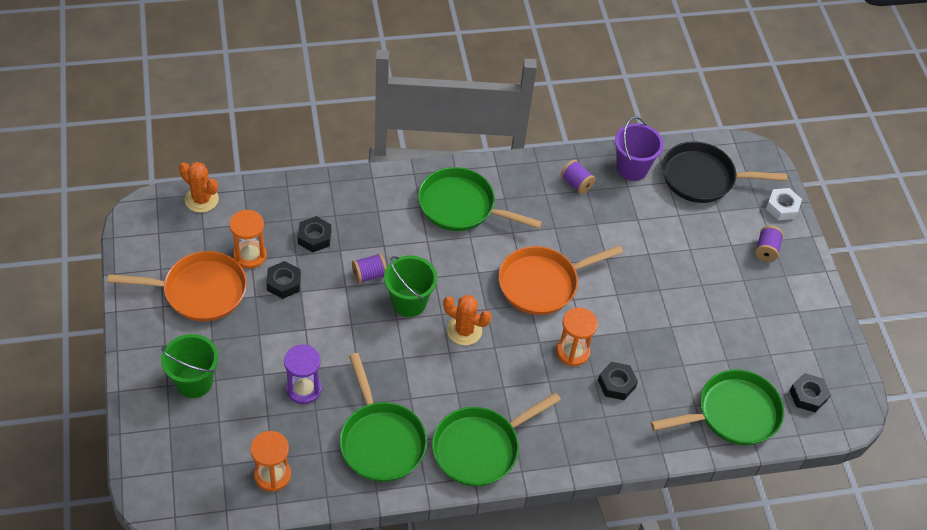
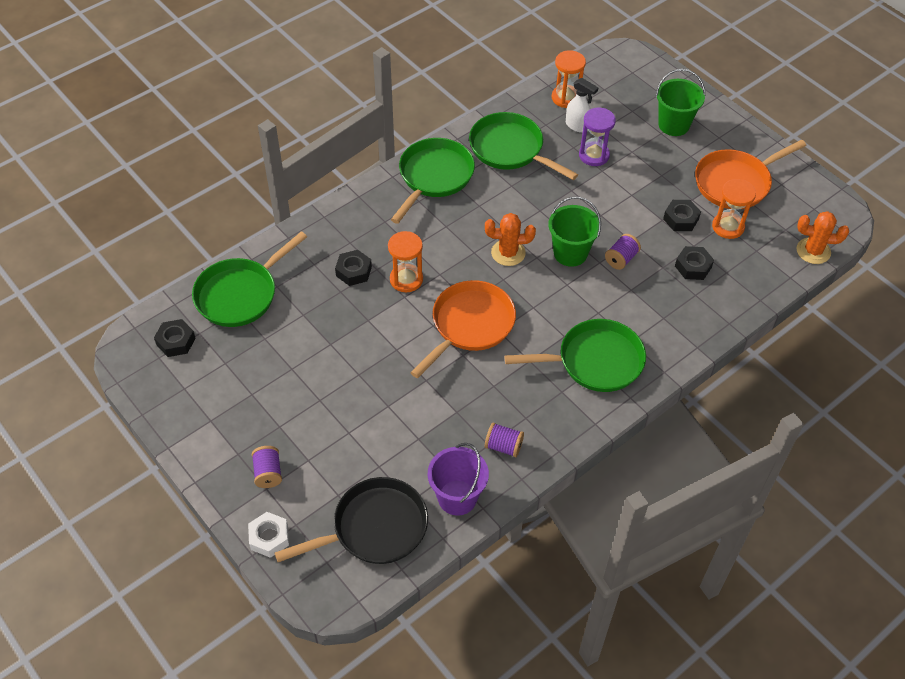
camera: 155 degrees right, 0 degrees up
(290, 432) = (577, 126): none -> white spray bottle

